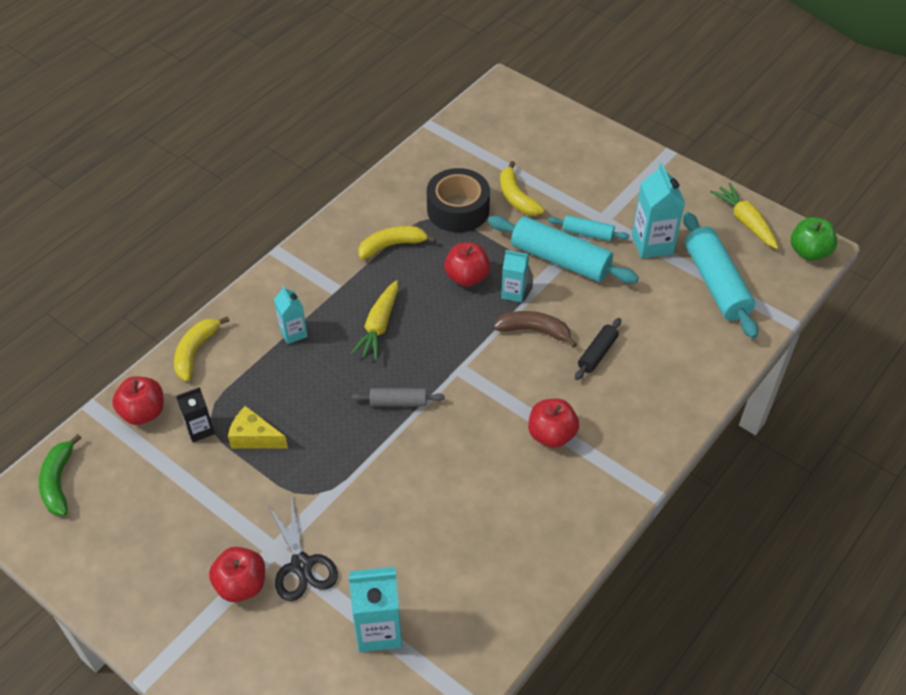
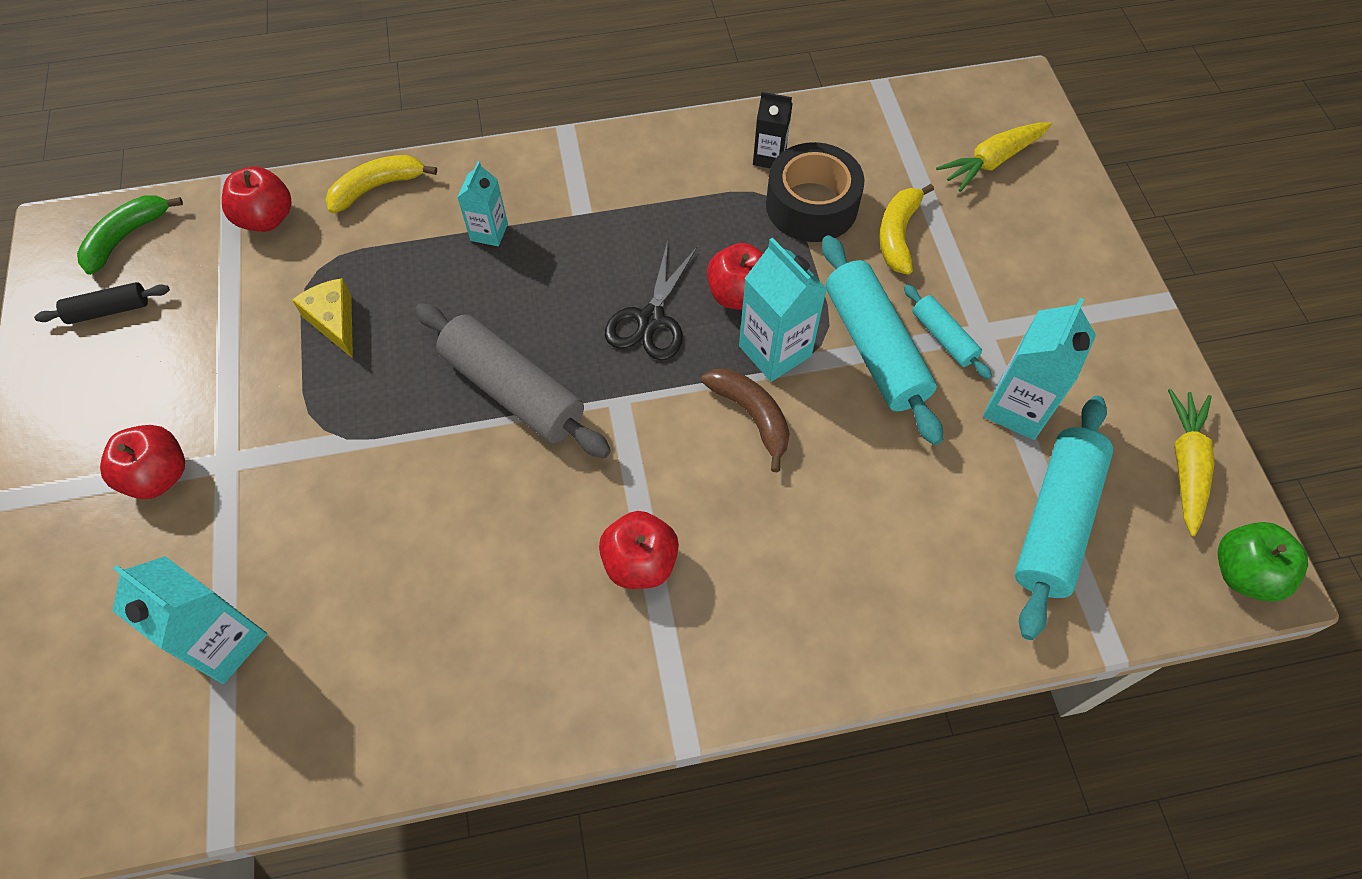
camera: 40 degrees right, 10 degrees up
(200, 429) = (295, 275): black carton -> black carton (769, 157)
(301, 565) = (231, 501): black scissors -> black scissors (651, 319)
(378, 326) = (582, 286): yellow carrot -> yellow carrot (992, 161)
(392, 245) = (693, 201): yellow banana -> none
(398, 402) = (513, 391): grey rolling pin -> grey rolling pin, size x1.95
(513, 292) = (775, 351): turquoise carton -> turquoise carton, size x1.64
(597, 353) = (800, 501): black rolling pin -> black rolling pin (109, 310)

